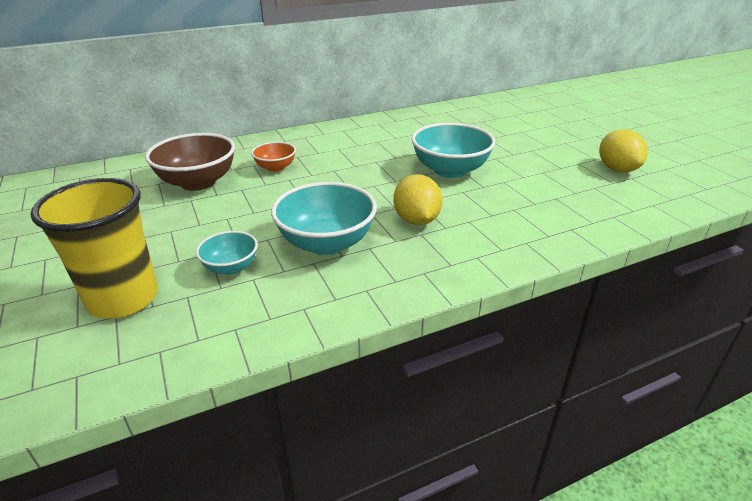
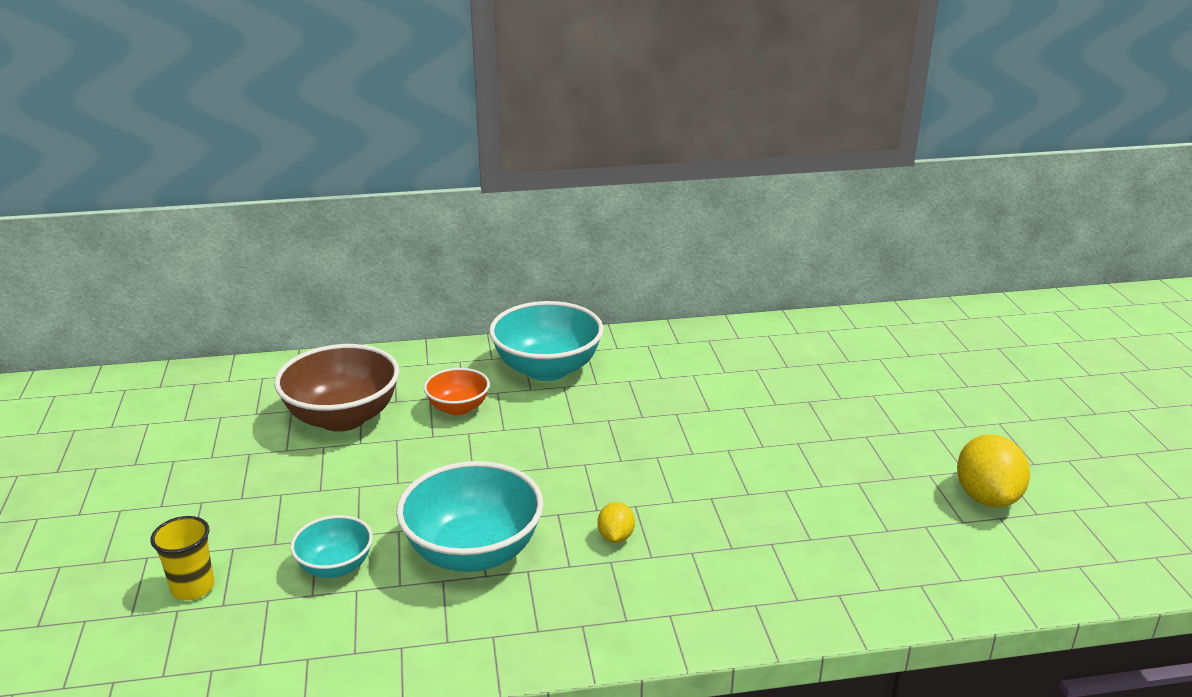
camera: 15 degrees right, 5 degrees down
(123, 299) = (193, 588): yellow cup -> yellow cup, size x0.48
(416, 220) = (615, 537): yellow lemon -> yellow lemon, size x0.53
(450, 170) = (713, 455): turquoise bowl -> turquoise bowl (547, 369)

